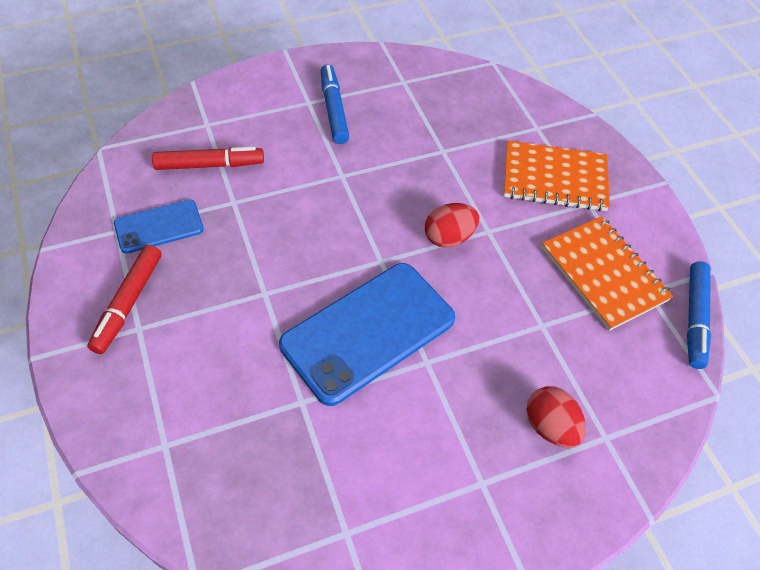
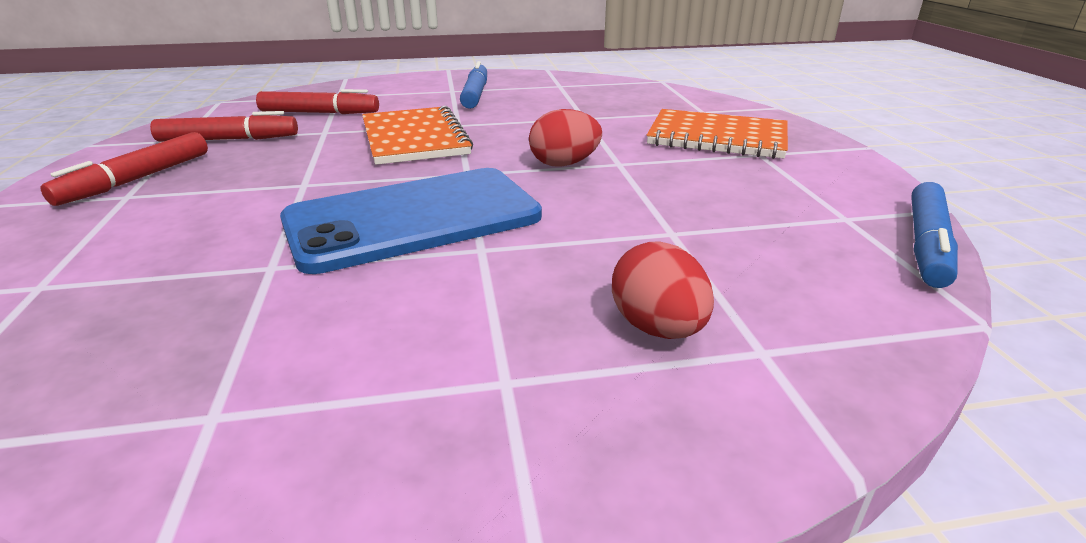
camera: 15 degrees right, 25 degrees down
(159, 226) = (228, 140): blue phone -> red marker
(603, 274) = (775, 200): orange notebook -> orange notebook (414, 138)

